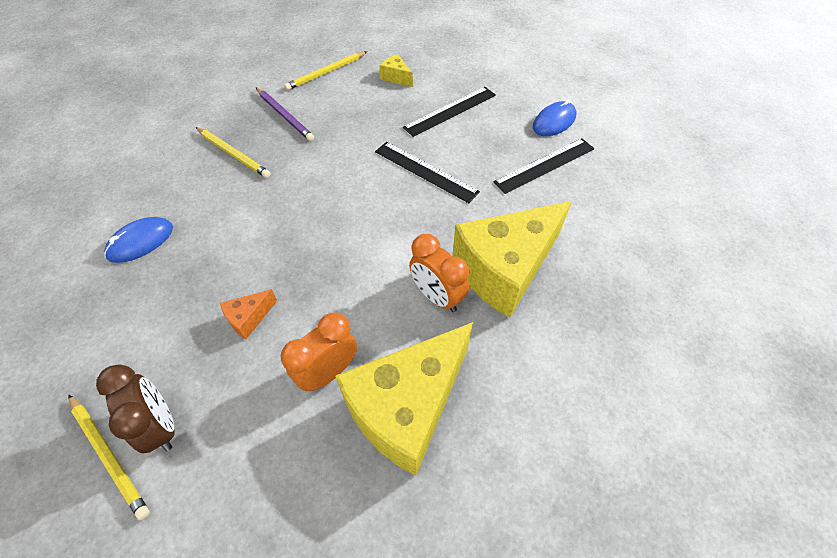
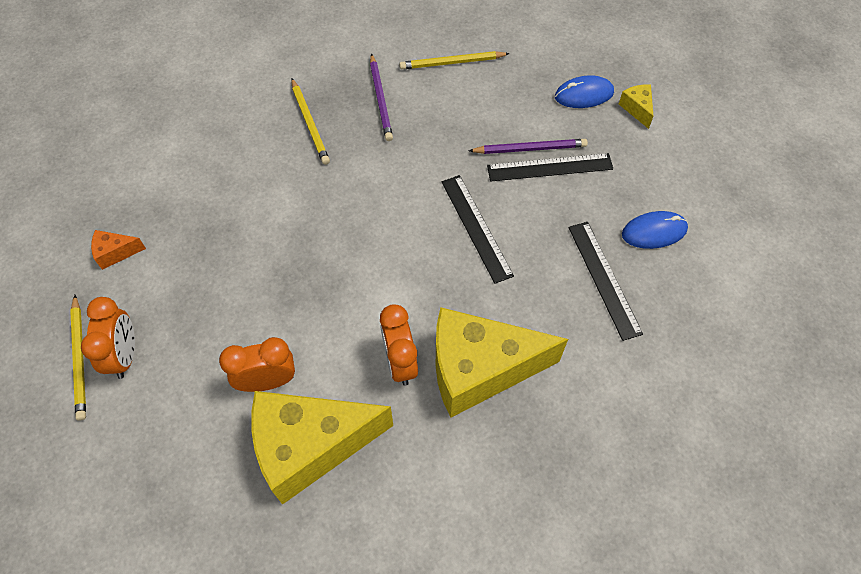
camera: 30 degrees right, 5 degrees up
(140, 242) = (188, 181): blue mouse -> blue mouse (584, 95)
(161, 425) = (125, 355): brown clock -> orange clock
(249, 318) = (234, 299): orange cheese -> orange cheese (115, 253)
(396, 77) = (520, 99): yellow cheese -> yellow cheese (637, 109)
(426, 105) = (530, 148): none -> purple pencil
(545, 165) = (603, 279): black ruler -> black ruler turned 75 degrees clockwise

